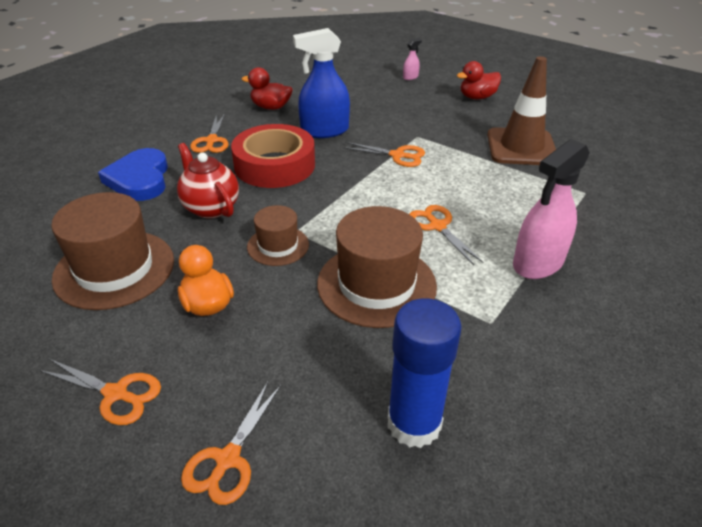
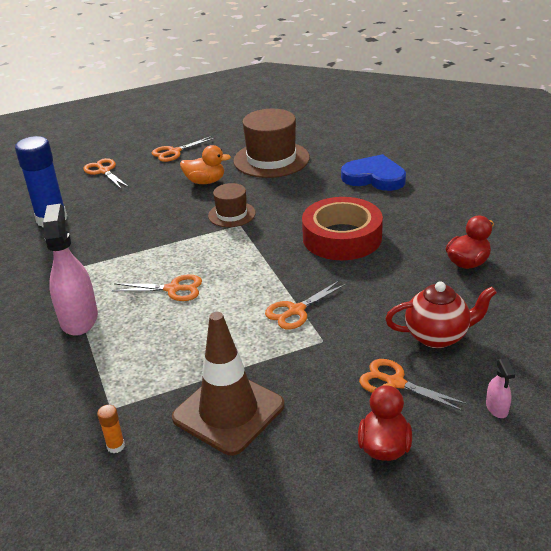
camera: 125 degrees right, 5 degrees down
(210, 207) = (305, 198): red teapot -> red teapot (437, 336)
(211, 141) = (415, 216): orange scissors -> orange scissors (395, 383)
(324, 131) = (385, 281): blue spray bottle -> none
(376, 284) = (150, 240): brown hat -> none
(604, 175) = (116, 446): none -> orange glue stick

